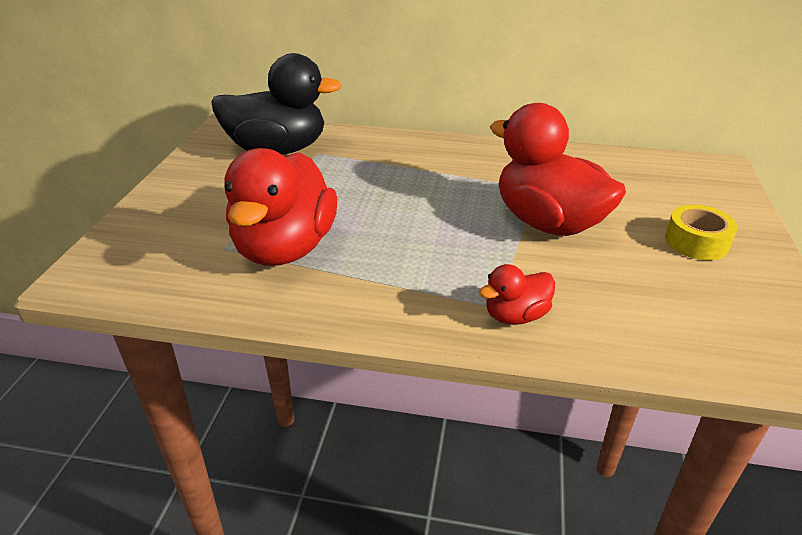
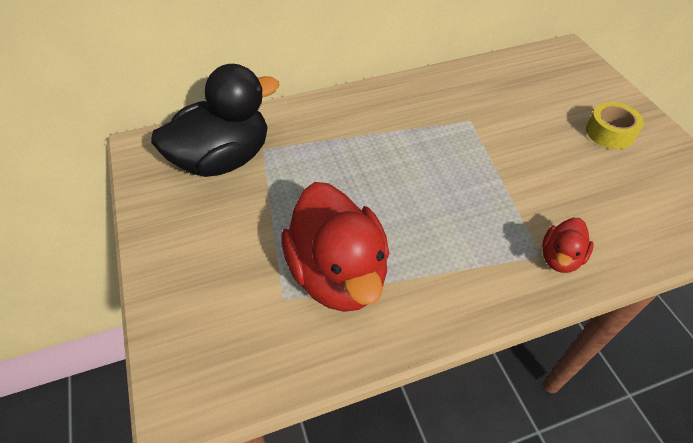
camera: 30 degrees left, 15 degrees up
(548, 223) = (507, 155): red duck -> none

